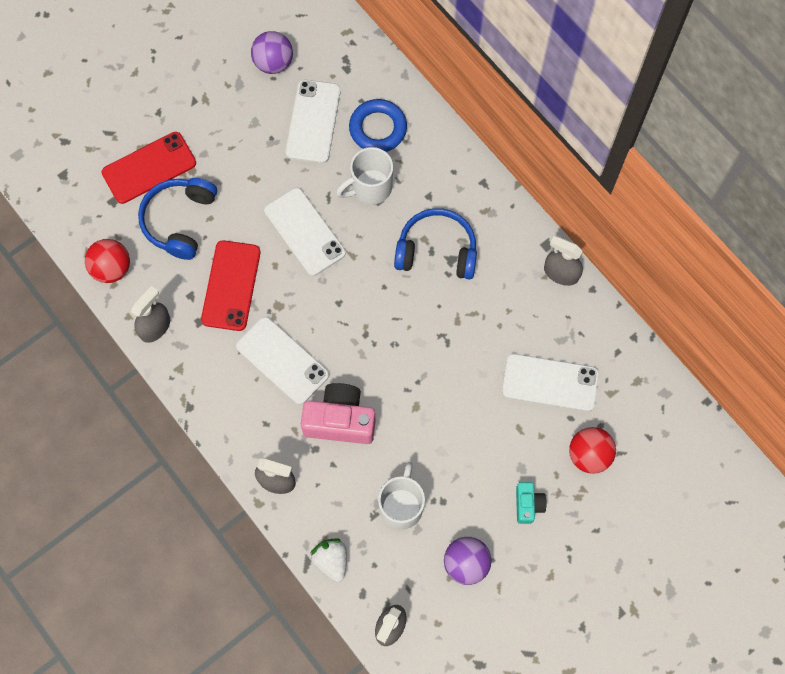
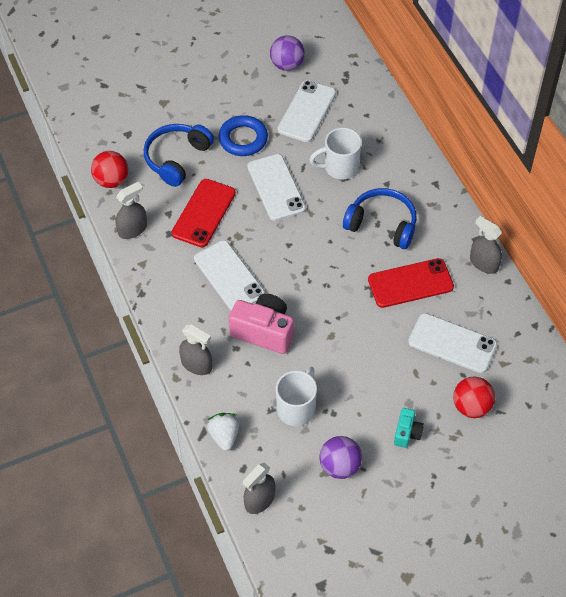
camera: 15 degrees right, 15 degrees down
(149, 168) = (164, 117): red phone -> red phone (410, 283)
(378, 128) = (358, 127): blue ring -> blue ring (243, 139)

